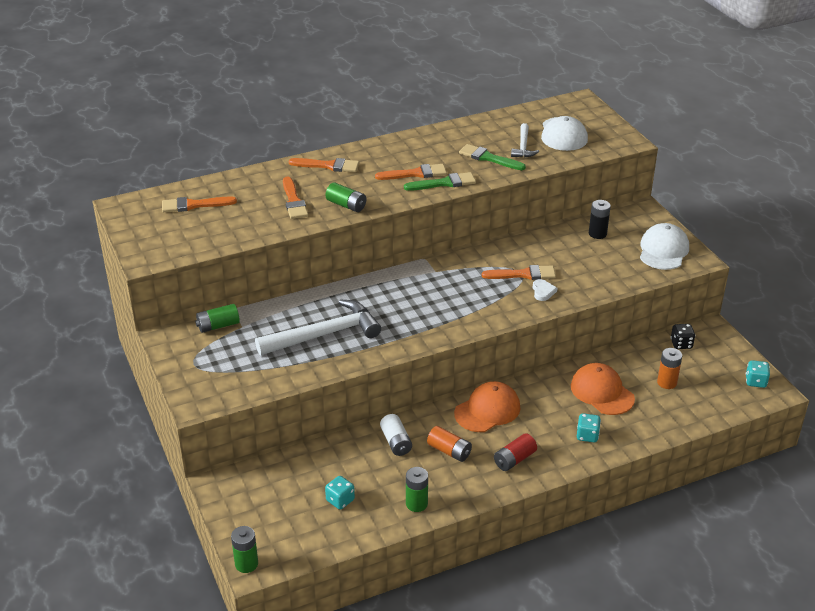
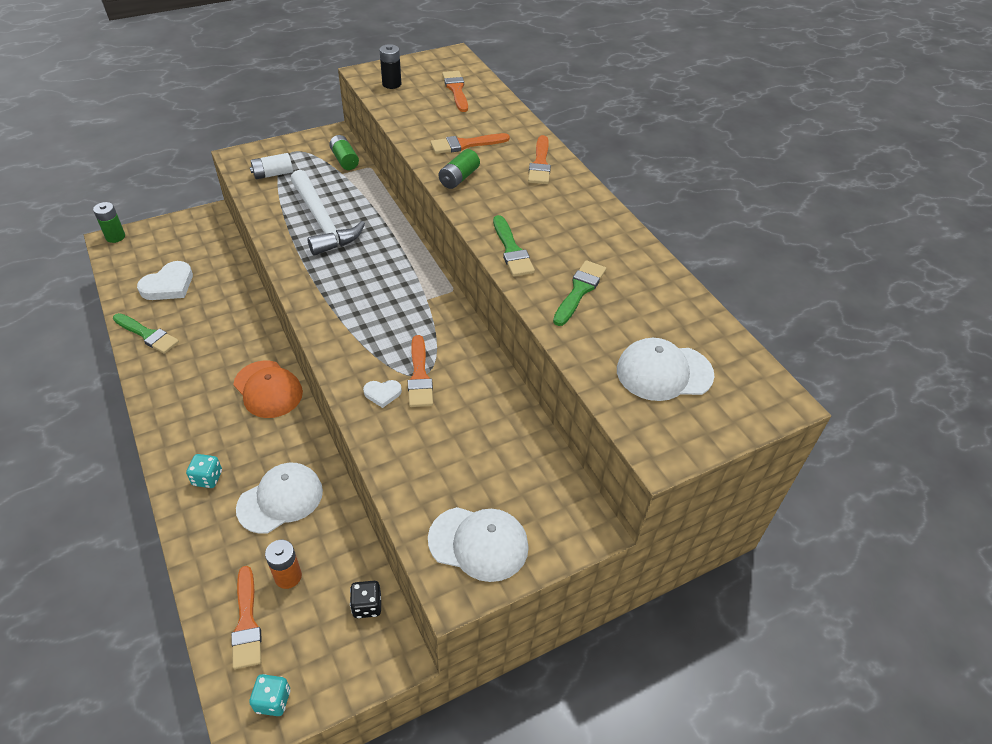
camera: 85 degrees right, 10 degrees up
(340, 500) = (169, 285): turquoise dice -> white heart
(396, 442) = (235, 319): white battery -> white battery (273, 174)
(415, 174) = (531, 227): orange brush -> orange brush (247, 622)
(416, 504) = (147, 335): green battery -> green brush
(449, 451) = (213, 358): orange battery -> none
(514, 459) = (186, 410): red battery -> none
(523, 146) = (618, 326): white hammer -> none
(597, 234) = (517, 462): black battery -> black battery (391, 84)
(602, 392) = (280, 499): orange cap -> white cap

